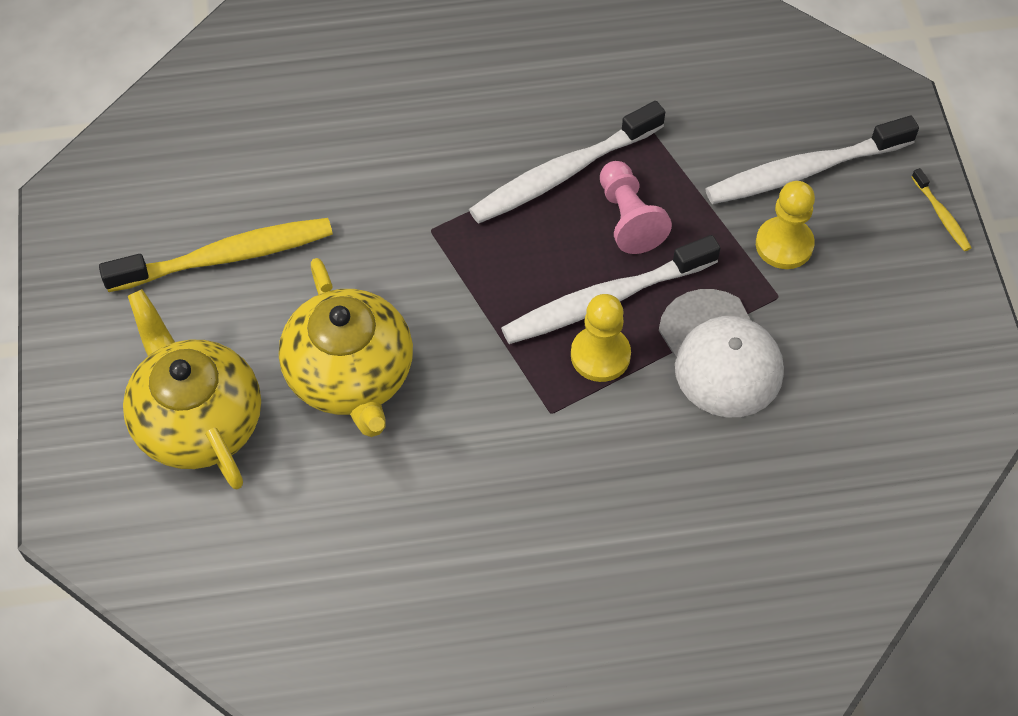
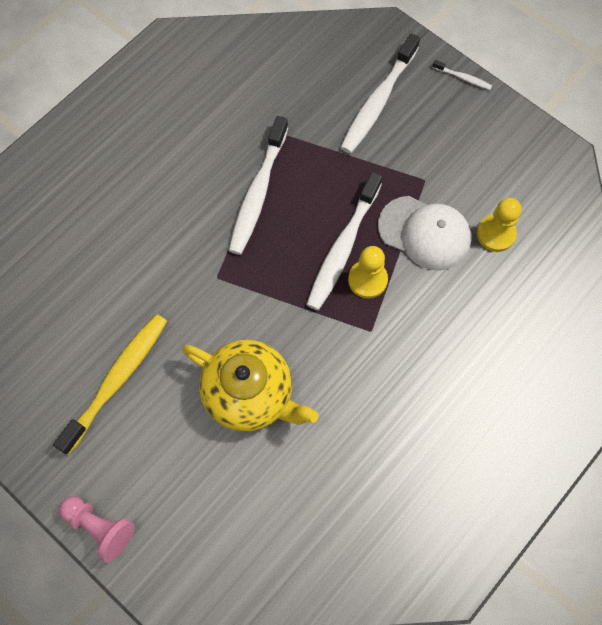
camera: 40 degrees left, 10 degrees up
(197, 420) = (190, 486): yellow teapot -> none
(628, 218) = (314, 193): pink pawn -> pink pawn (100, 527)
(784, 244) = (403, 149): yellow pawn -> yellow pawn (495, 234)
(941, 215) = (463, 78): yellow toothbrush -> white toothbrush

